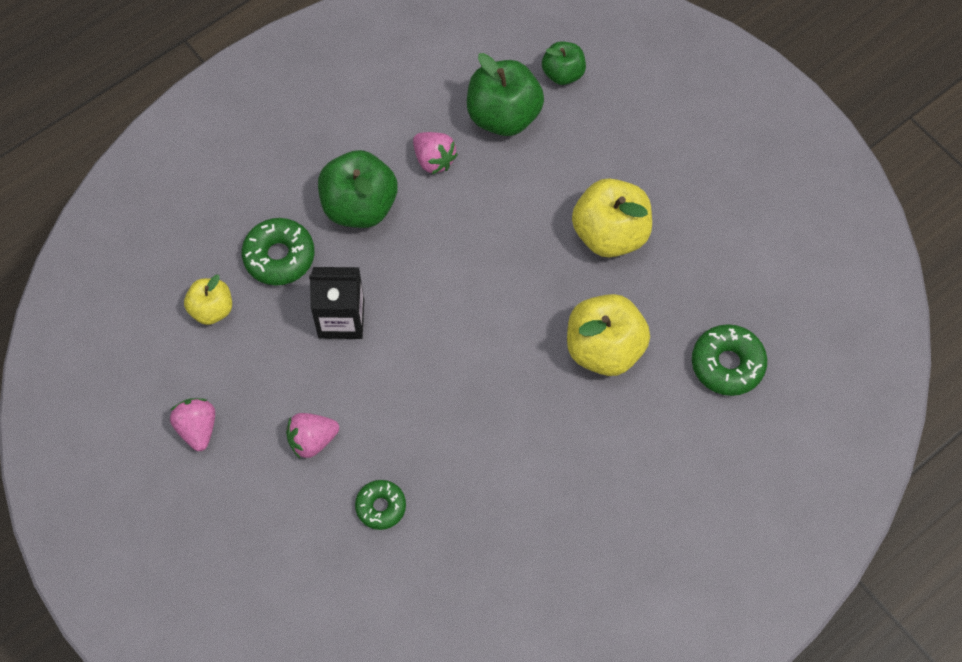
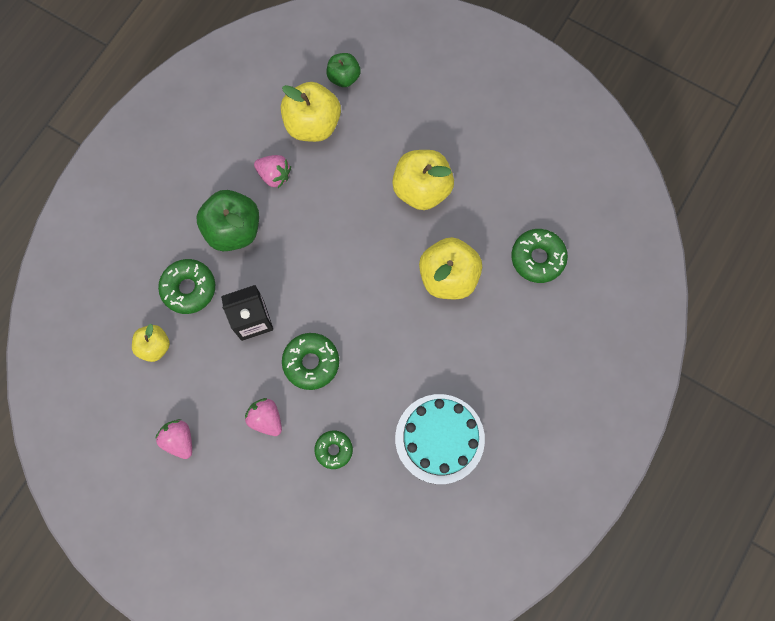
camera: 20 degrees left, 10 degrees up
(312, 440) = (266, 419): pink strawberry -> pink strawberry turned 90 degrees clockwise
(393, 393) = (311, 362): none -> green donut
(503, 116) = (312, 124): green apple -> yellow apple
(519, 540) = (439, 438): none -> turquoise cake

